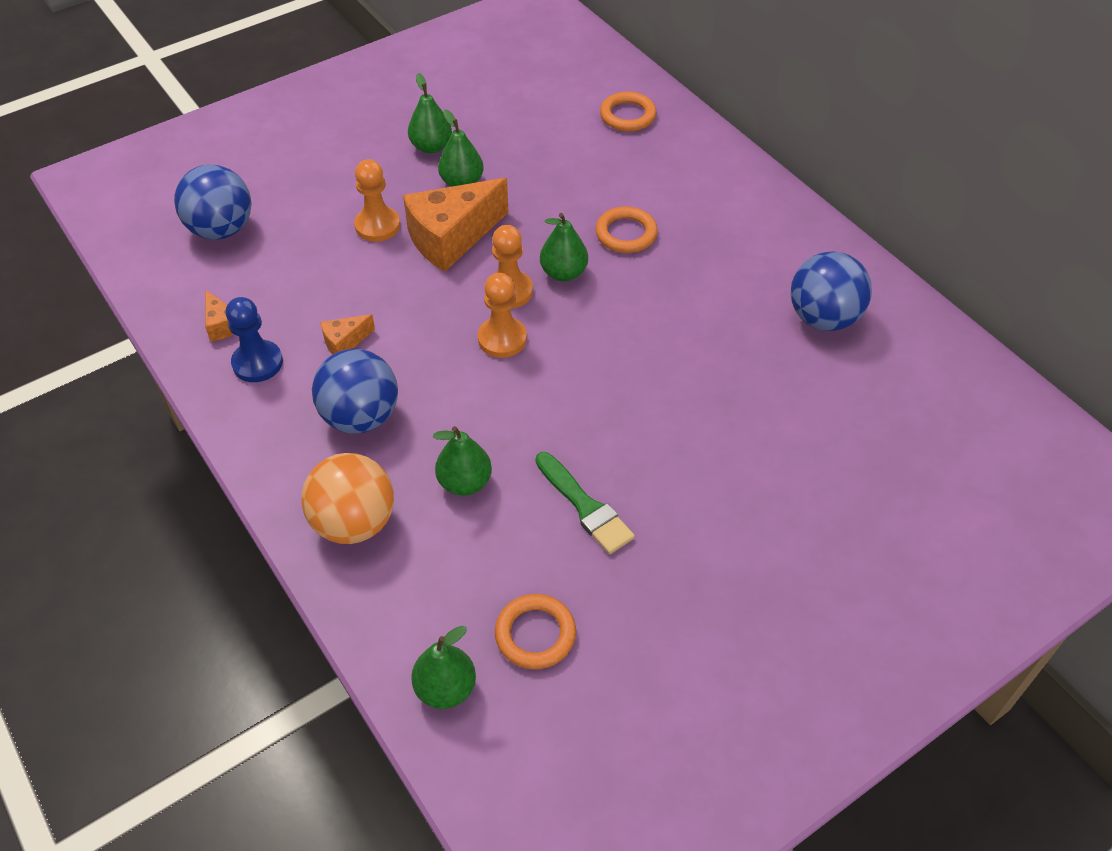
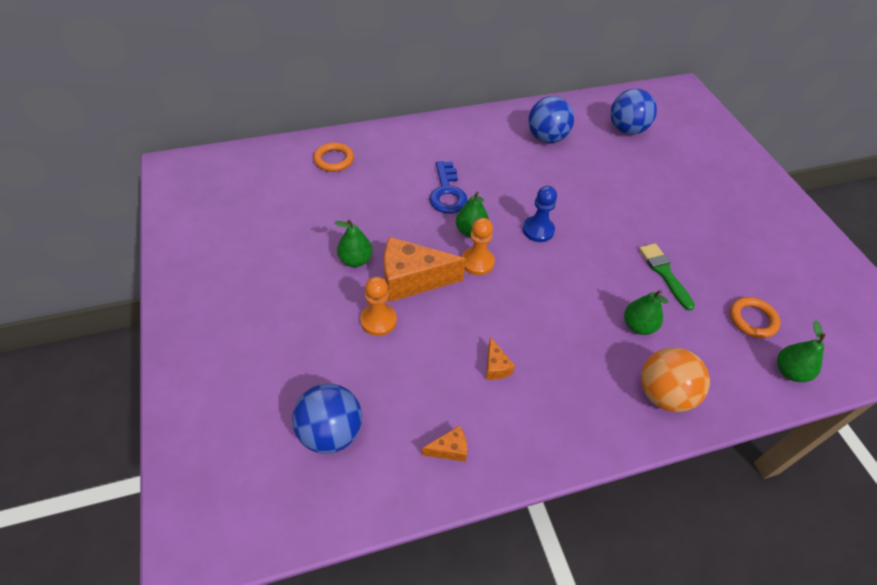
camera: 75 degrees left, 0 degrees up
(257, 363) = (500, 429): blue pawn -> blue pawn (538, 230)
(360, 417) = (571, 371): blue ball -> blue ball (626, 130)
(431, 147) = (305, 268): green pear -> none
(451, 238) = (412, 280): orange cheese -> orange cheese turned 105 degrees clockwise
(502, 339) = (520, 277): orange pawn -> none
(585, 506) = (664, 273): green brush -> green brush turned 90 degrees counterclockwise
(626, 234) = (447, 193): orange ring -> blue key

